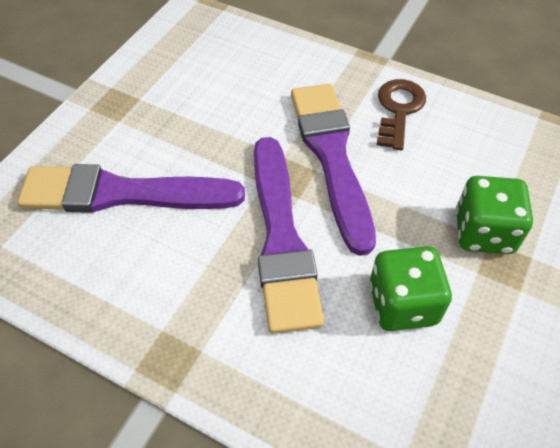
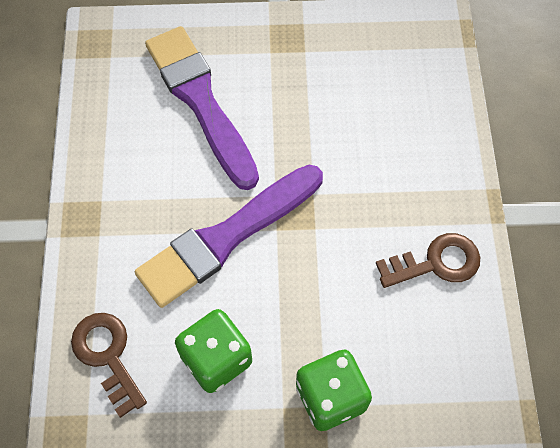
camera: 60 degrees right, 10 degrees up
(332, 157) = (338, 233): purple brush -> none
(346, 404) = (107, 356): none -> brown key

